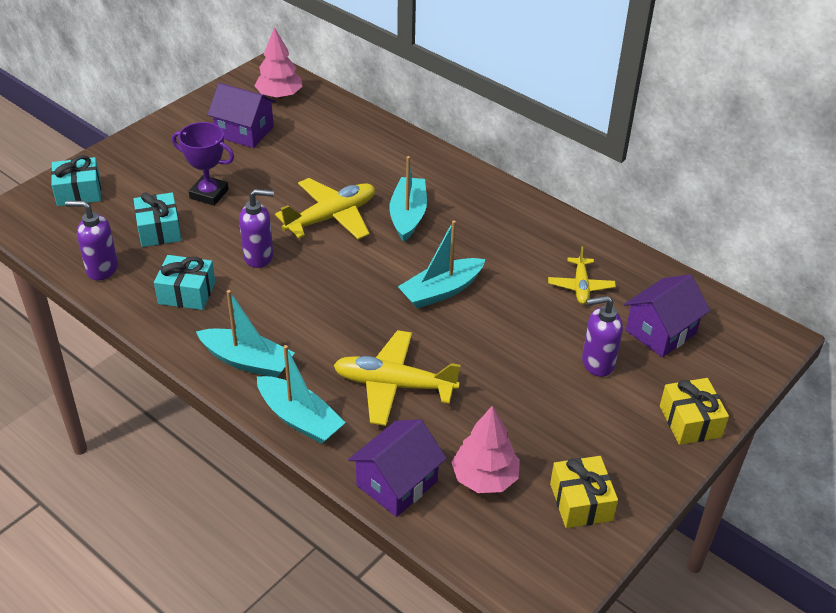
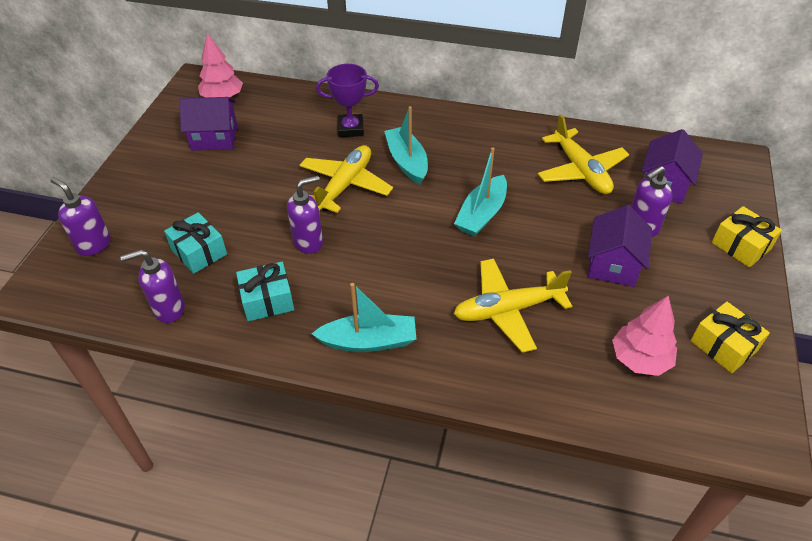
camera: 25 degrees left, 5 degrees up
(79, 192) = (94, 244): turquoise gift -> purple soap dispenser
(209, 194) = (222, 203): purple trophy -> purple trophy (350, 129)
(299, 418) = (454, 374): turquoise boat -> none
(397, 483) = (578, 396): purple house -> purple house (613, 264)
(580, 286) = (580, 171): yellow plane -> yellow plane, size x1.71

